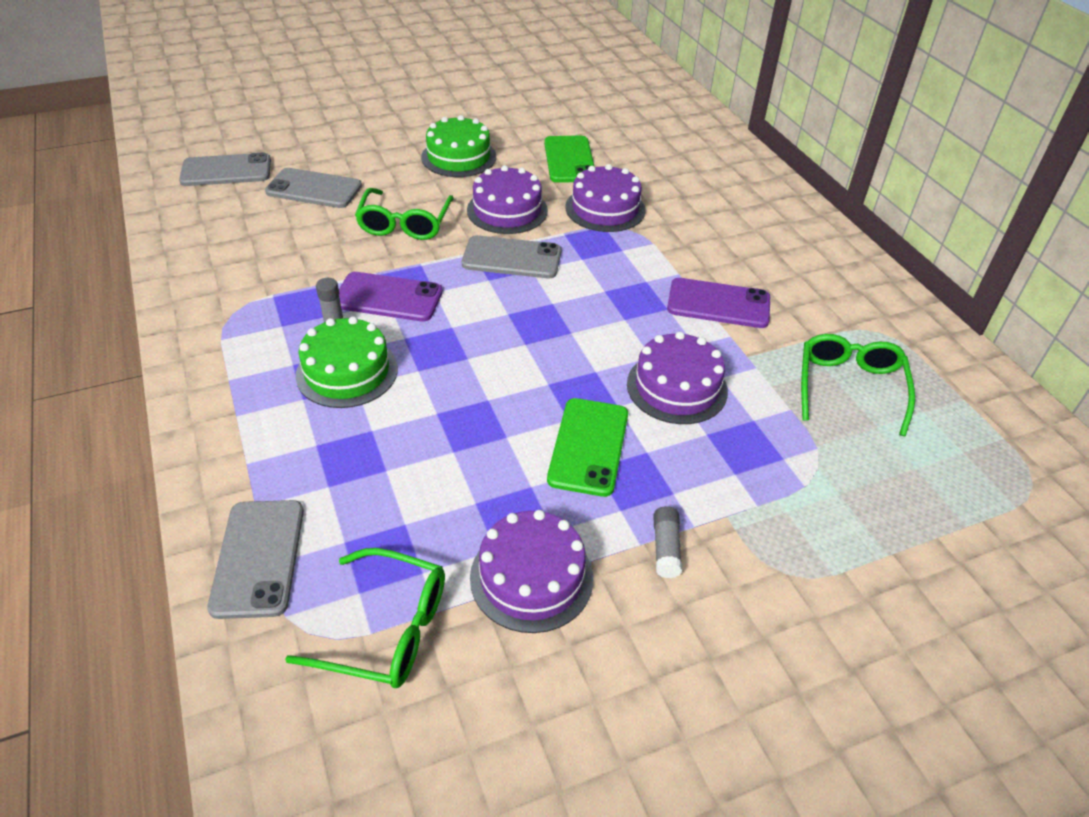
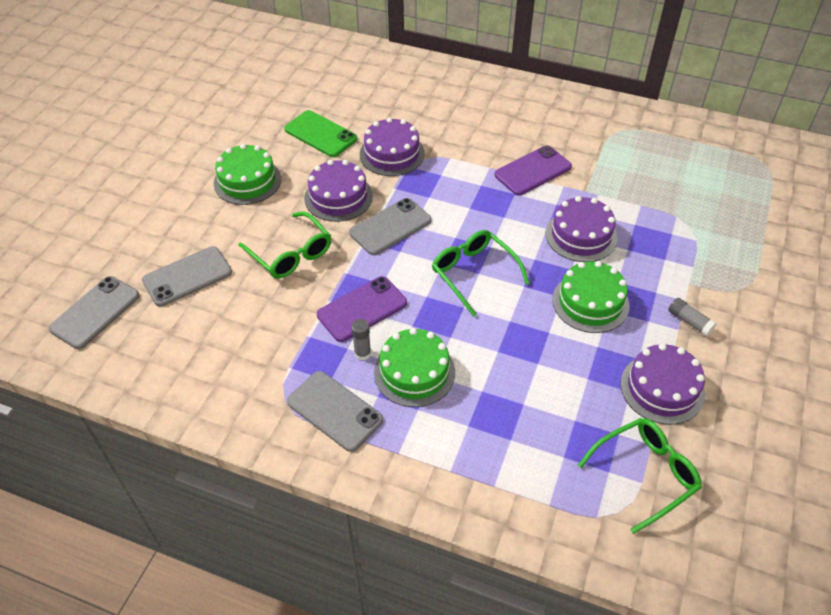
camera: 45 degrees left, 5 degrees up
(258, 558) = (539, 506): grey phone -> grey phone (335, 411)
(588, 446) = (590, 302): green phone -> green cake
(849, 387) = (647, 172): green glasses -> green glasses (474, 274)

